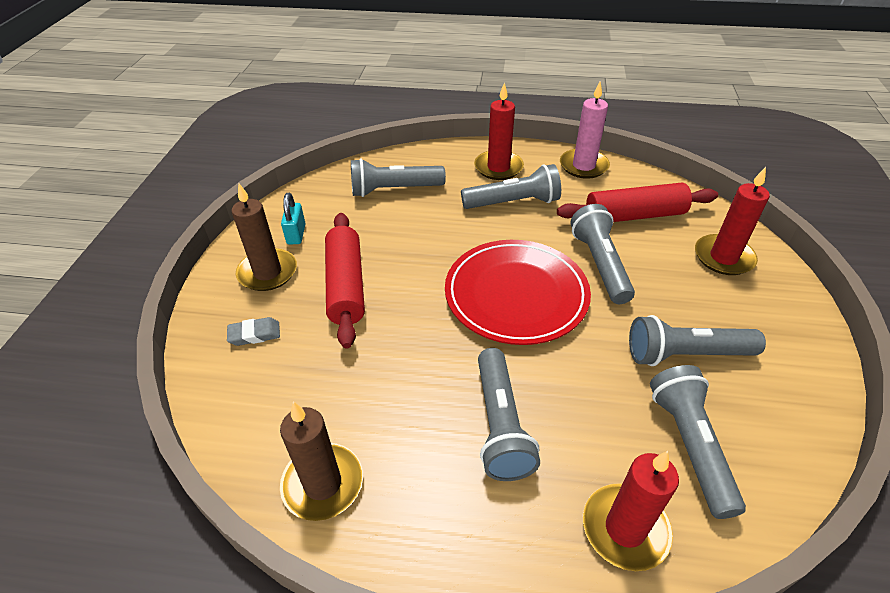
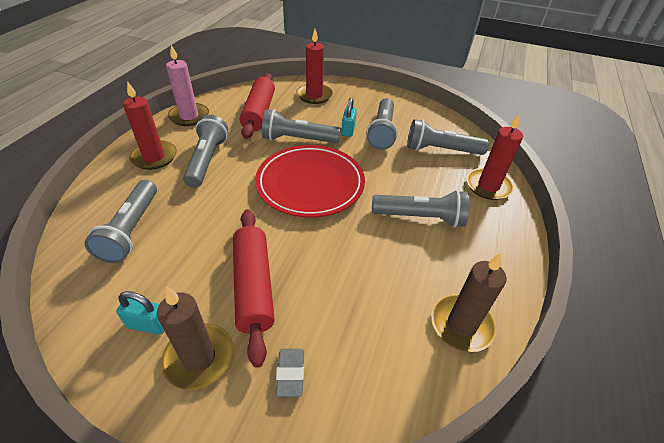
camera: 80 degrees left, 0 degrees up
(346, 286) = (254, 286): red rolling pin -> red rolling pin turned 75 degrees clockwise
(660, 312) = (348, 130): none -> turquoise padlock

